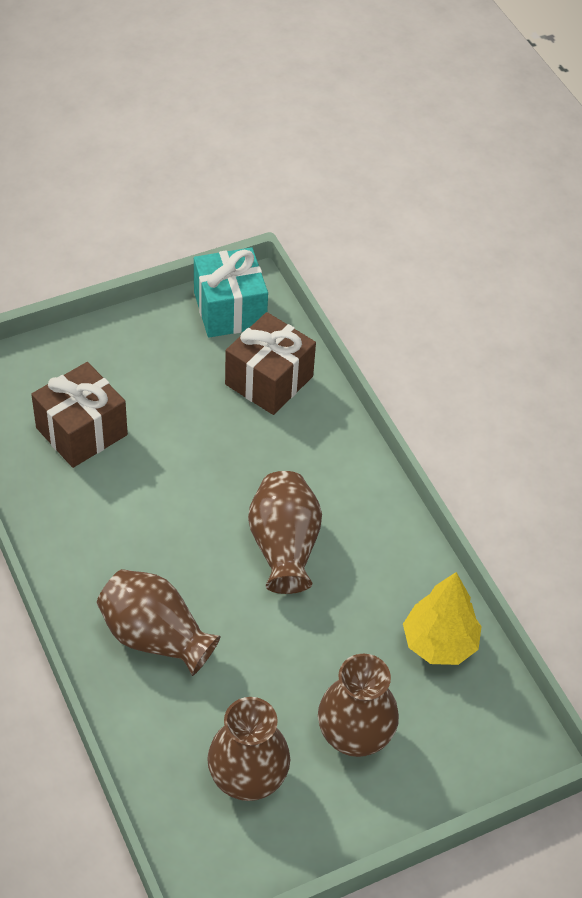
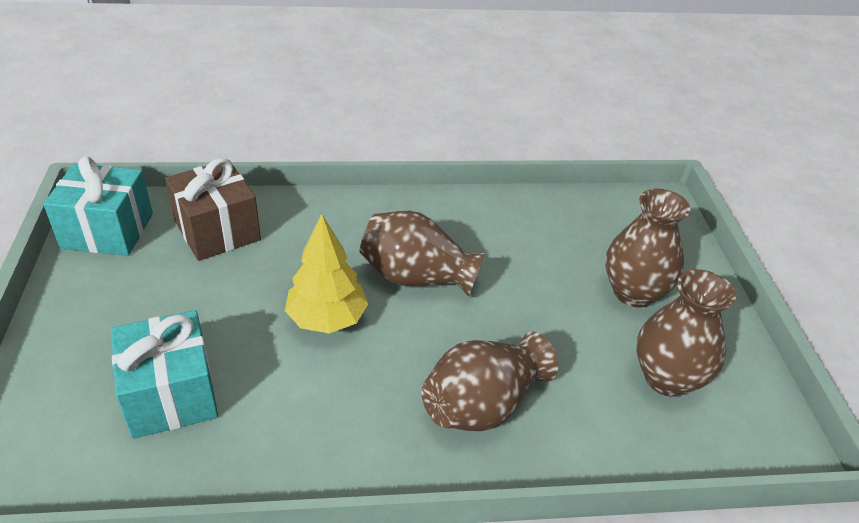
camera: 70 degrees left, 10 degrees down
(81, 431) = (171, 395): brown gift -> turquoise gift
(439, 643) = (554, 217): yellow tree -> yellow tree (327, 319)

